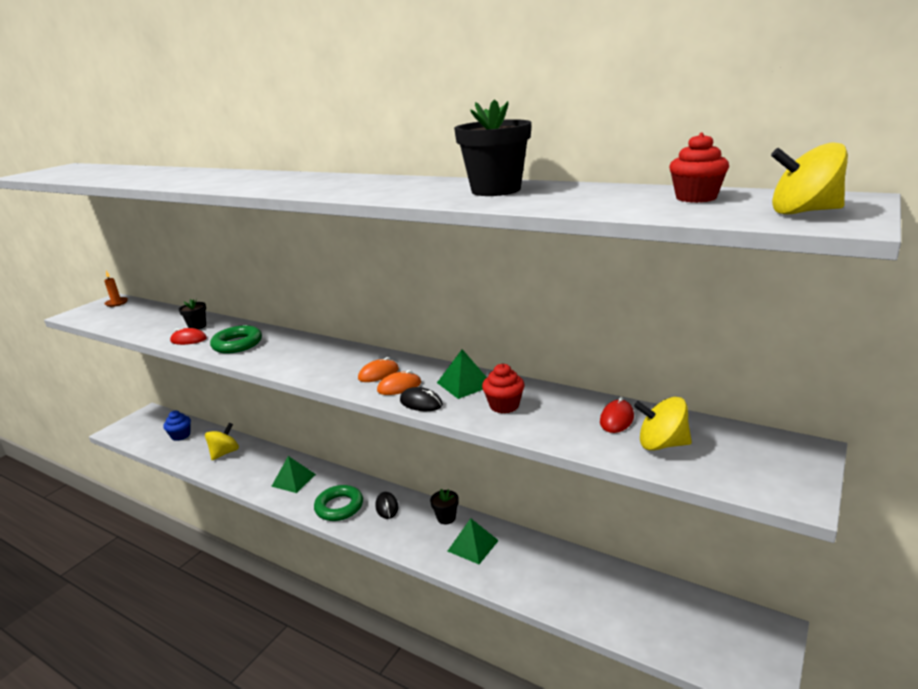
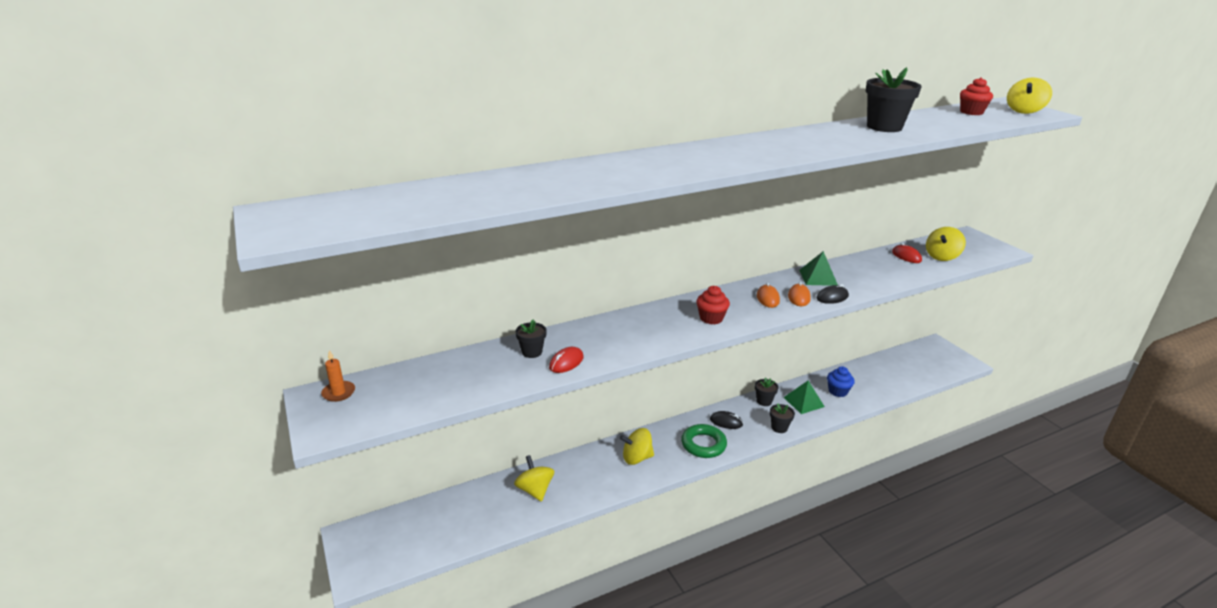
camera: 60 degrees left, 5 degrees up
(180, 435) = (452, 516): blue cupcake -> blue cupcake (838, 391)
(237, 344) = (619, 340): green ring -> none
(293, 480) = (636, 458): green pyramid -> yellow spinning top
(407, 544) = (779, 427): none -> black flower pot
(504, 406) = (862, 276): red cupcake -> red cupcake (711, 318)

